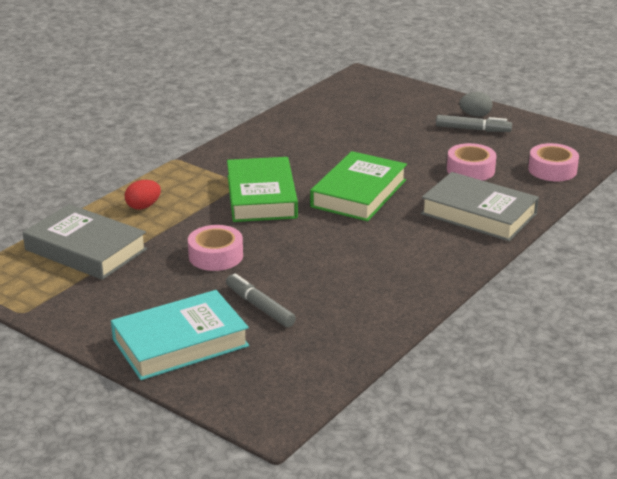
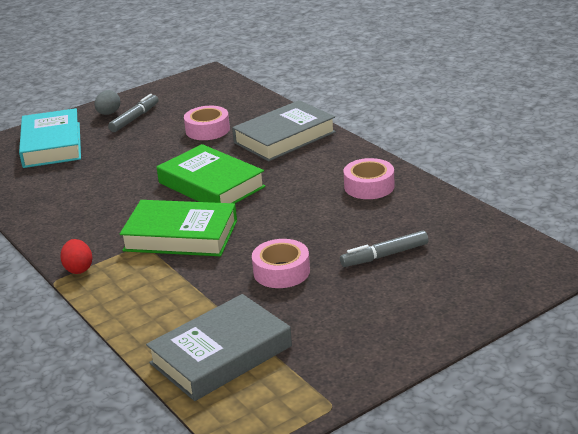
camera: 70 degrees left, 0 degrees up
(143, 206) = (150, 309): red egg -> red egg (78, 269)
(180, 342) = (428, 304): turquoise book -> turquoise book (52, 145)
(552, 170) = (233, 98): pink tape -> pink tape (369, 186)

